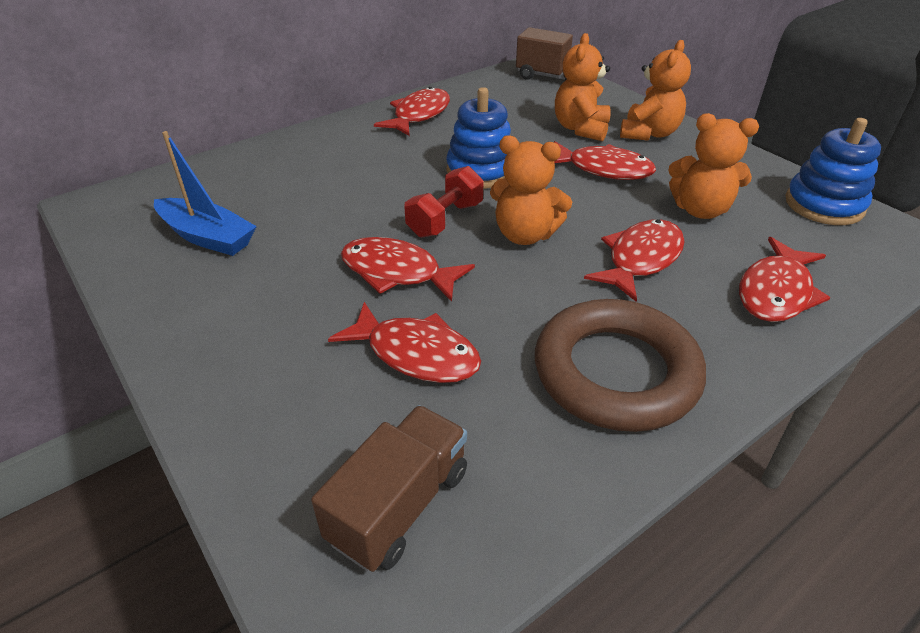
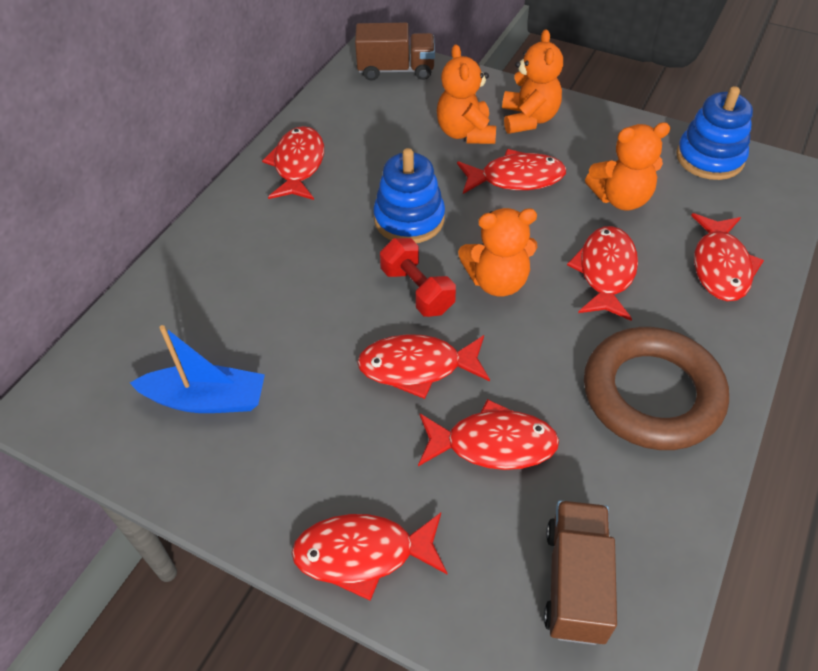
camera: 25 degrees left, 10 degrees up
(223, 392) = (363, 554): none -> red fish
(445, 219) = (417, 290): red dumbbell -> red dumbbell turned 45 degrees counterclockwise

